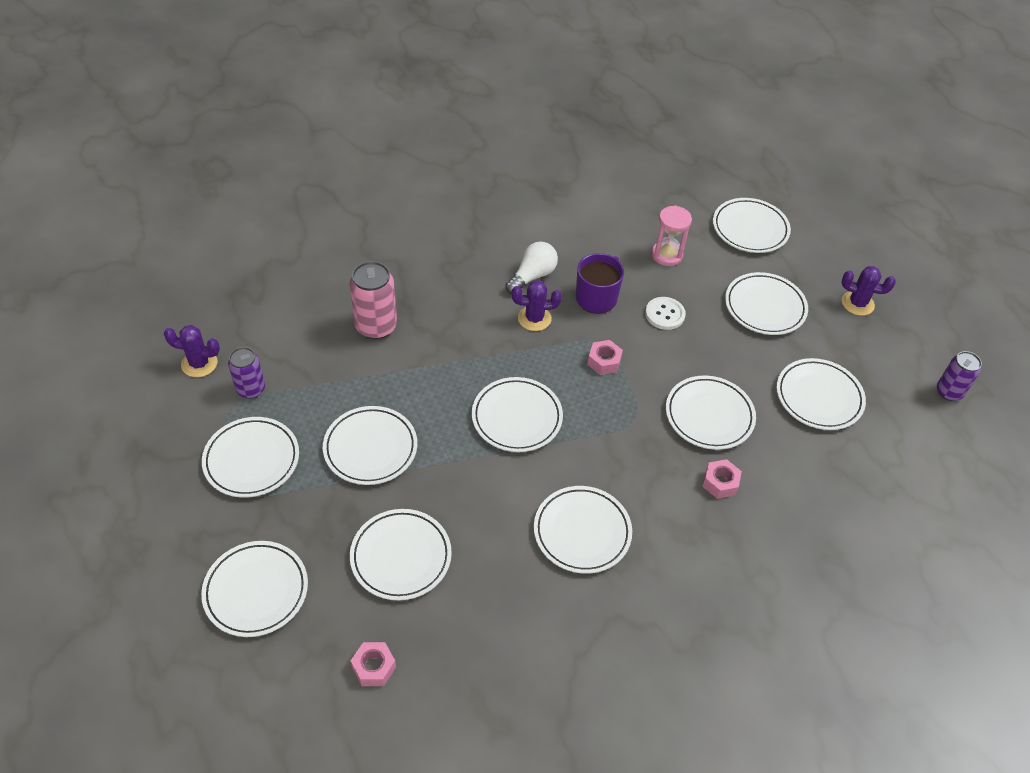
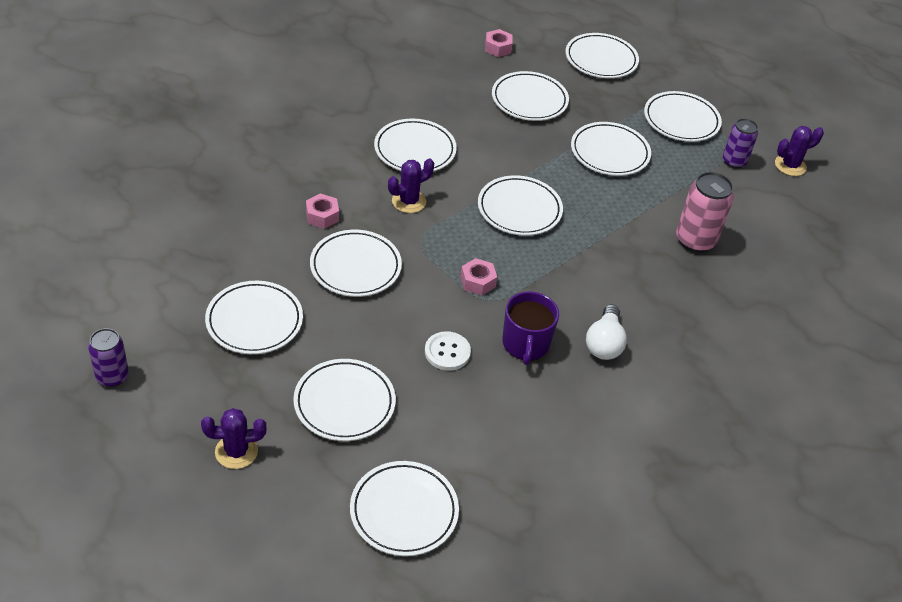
camera: 150 degrees right, 5 degrees down
(534, 318) = (569, 299): purple cactus -> purple cactus (409, 201)
(667, 255) = (484, 428): pink hourglass -> none

